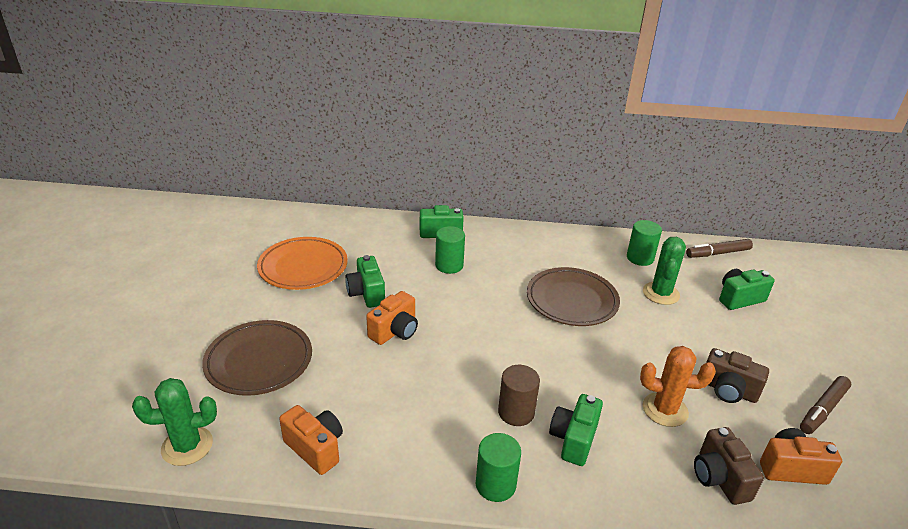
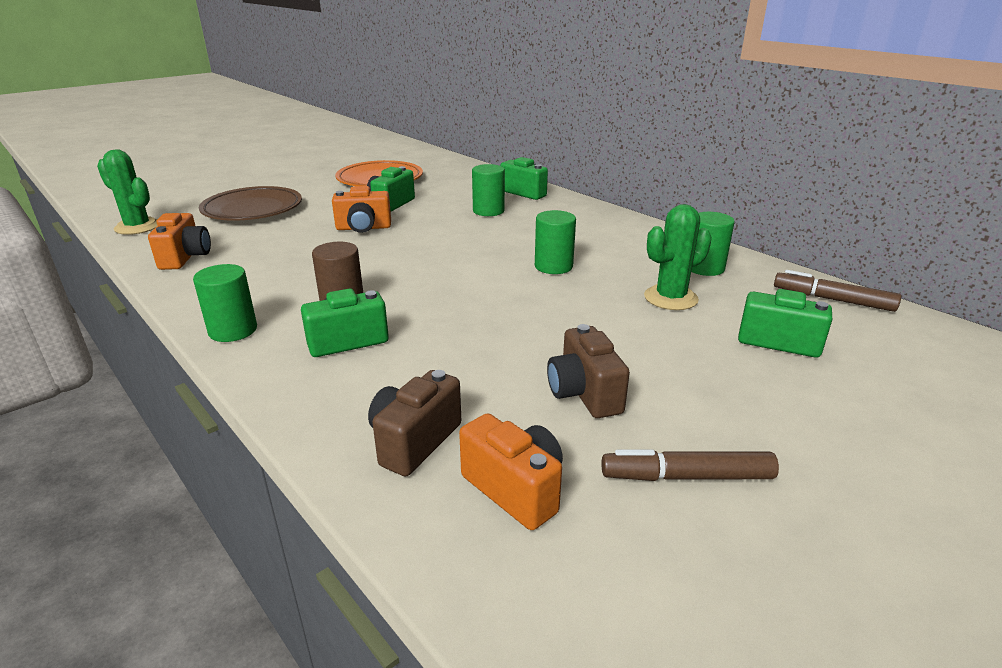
camera: 45 degrees right, 5 degrees down
(572, 300) = (553, 266): brown plate -> green cylinder
(665, 410) = (475, 369): orange cactus -> none

